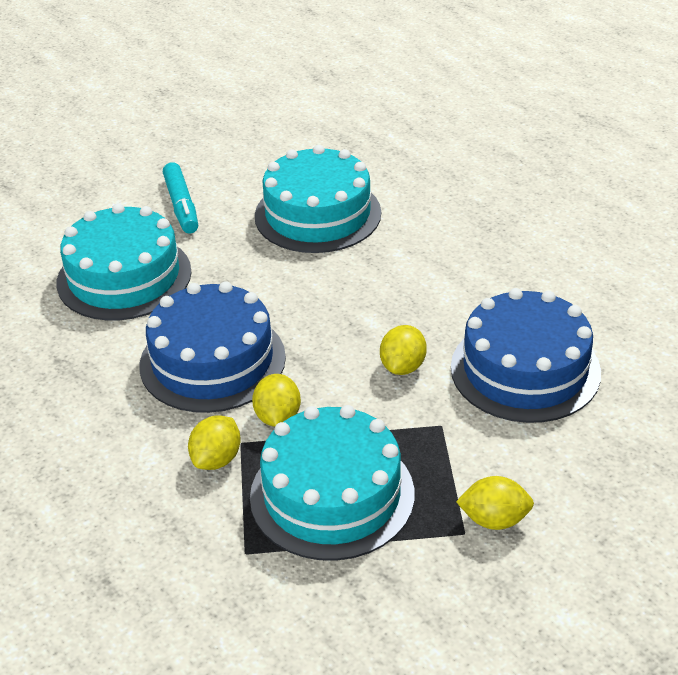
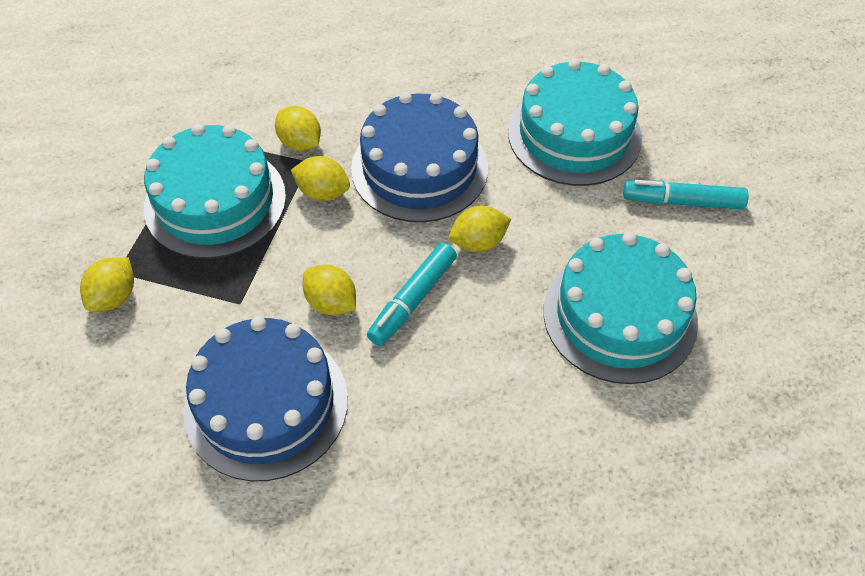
camera: 110 degrees right, 15 degrees up
(285, 300) = (478, 242): none -> yellow lemon
(369, 320) = (412, 300): none -> turquoise marker

